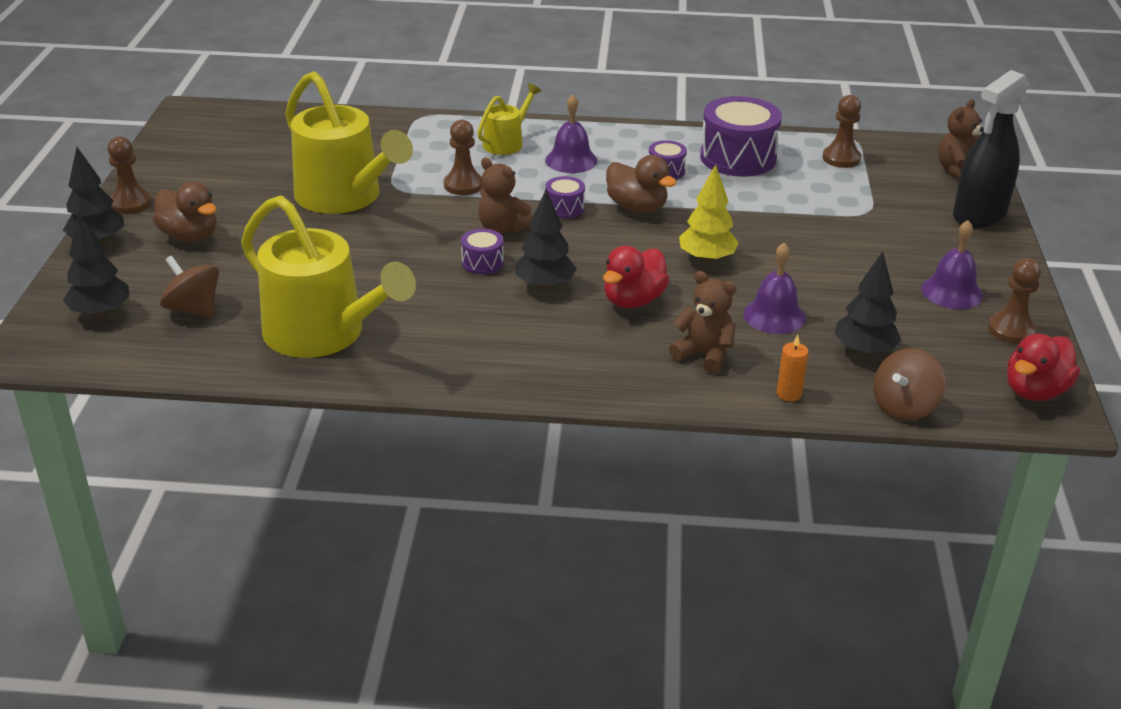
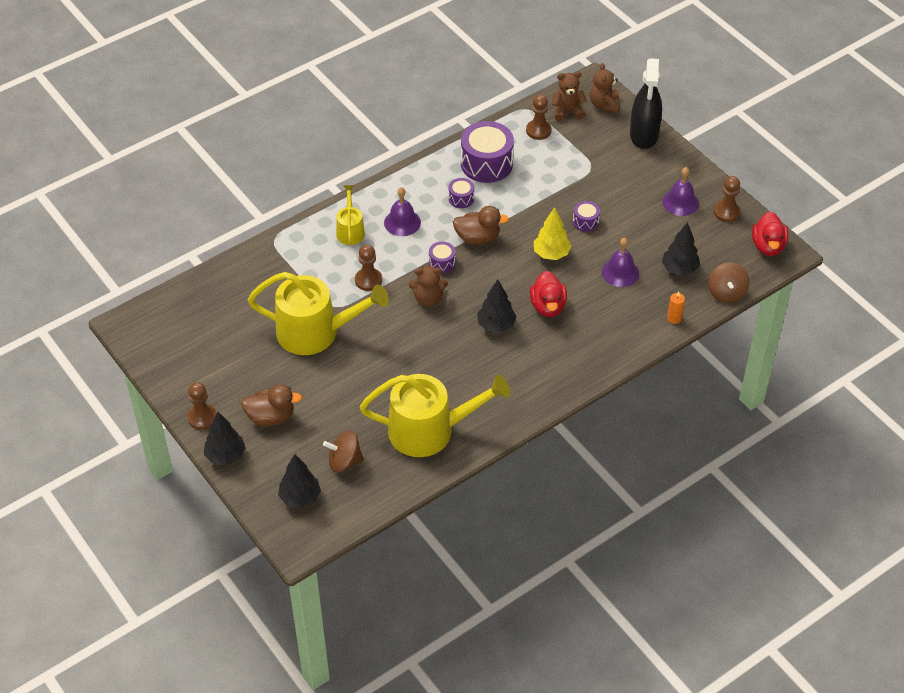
camera: 40 degrees left, 15 degrees up
(482, 262) = (447, 330): purple drum -> purple drum (585, 222)
(704, 354) = (615, 319): brown teddy bear -> brown teddy bear (567, 111)

